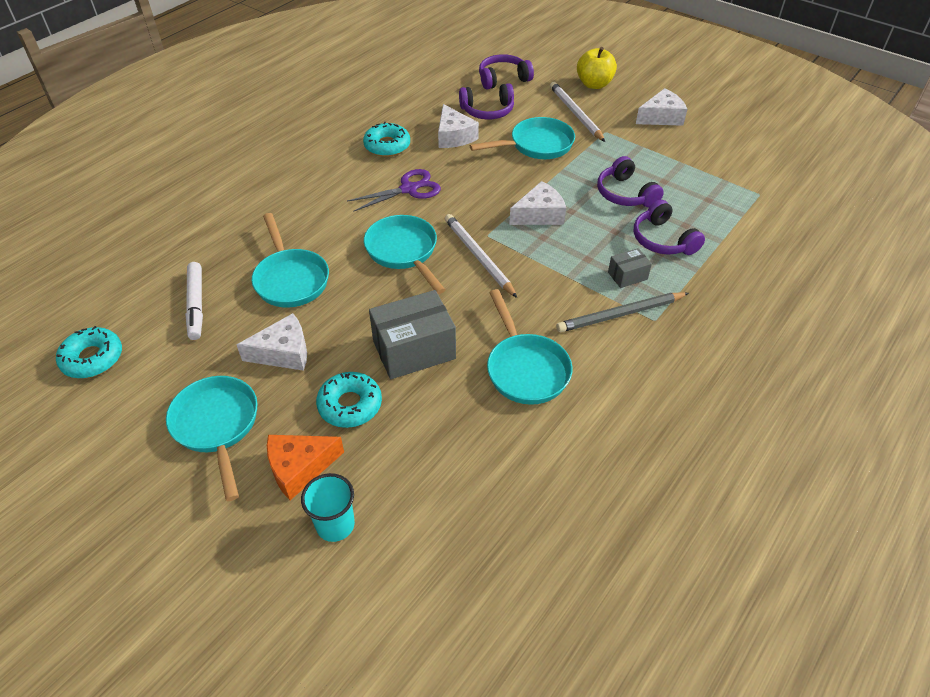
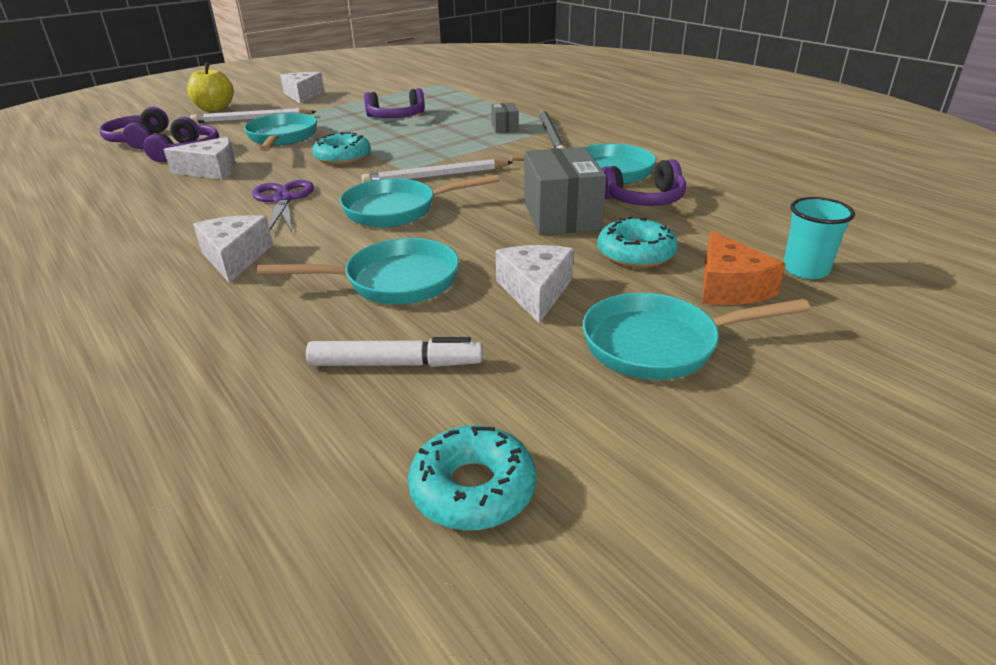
camera: 75 degrees left, 15 degrees down
(387, 146) = (176, 206): turquoise donut -> turquoise donut (343, 157)
(539, 214) = (394, 147): white cheese -> white cheese (235, 257)
(662, 240) = (468, 113): purple headphones -> purple headphones (643, 199)

